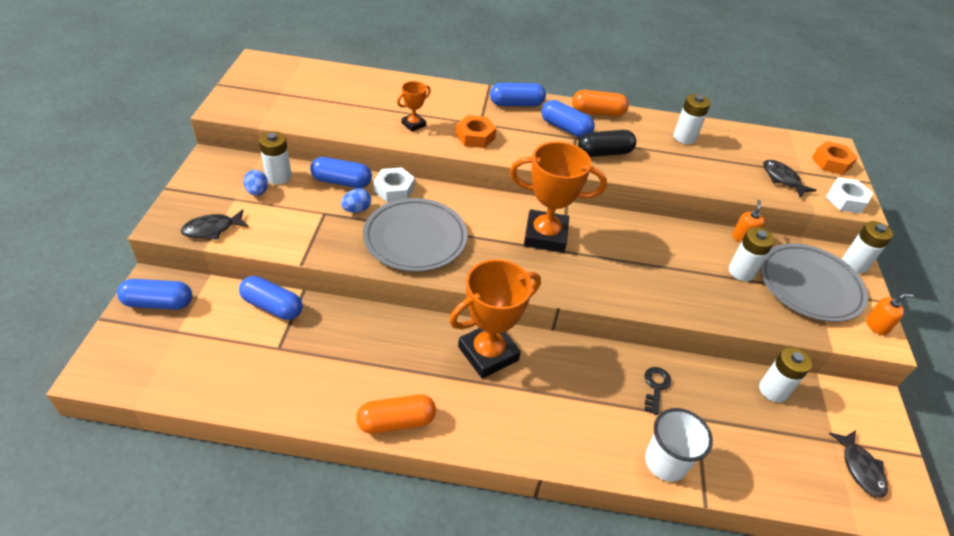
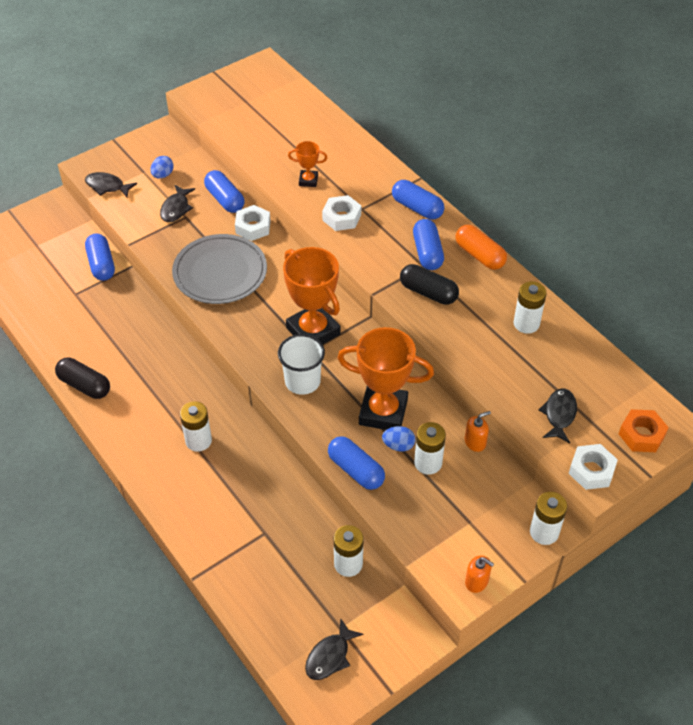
camera: 50 degrees right, 5 degrees up
(158, 303) = (46, 220): blue capsule -> blue capsule (356, 470)
(278, 176) = (189, 171): white battery -> white battery (198, 441)
(307, 211) = (176, 208): none -> black fish
(357, 210) = (208, 227): blue egg -> blue egg (398, 445)
(396, 422) = (84, 385): orange capsule -> black capsule
(475, 136) = (341, 217): orange nut -> white nut
(488, 353) = (188, 387): orange trophy -> orange trophy (383, 412)
(655, 387) = (266, 493): black key -> none
(665, 462) = (204, 537): white cup -> white cup (302, 381)
(809, 285) = (471, 514): grey plate -> none

